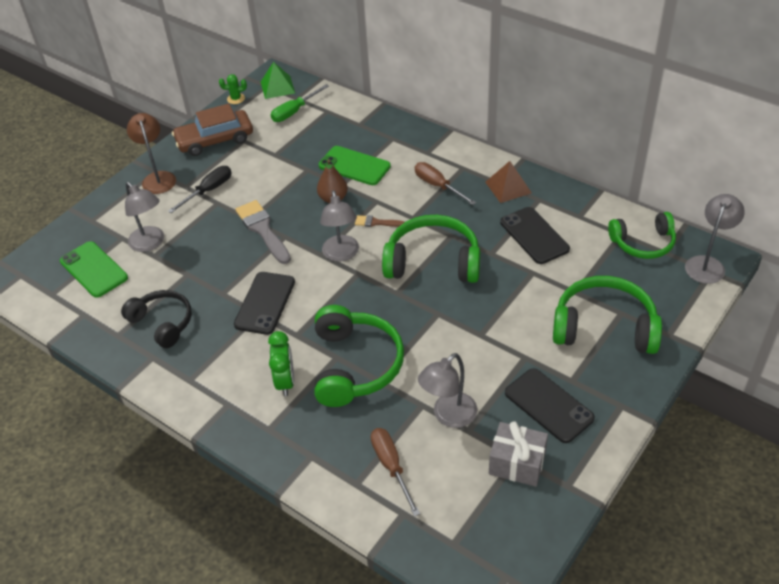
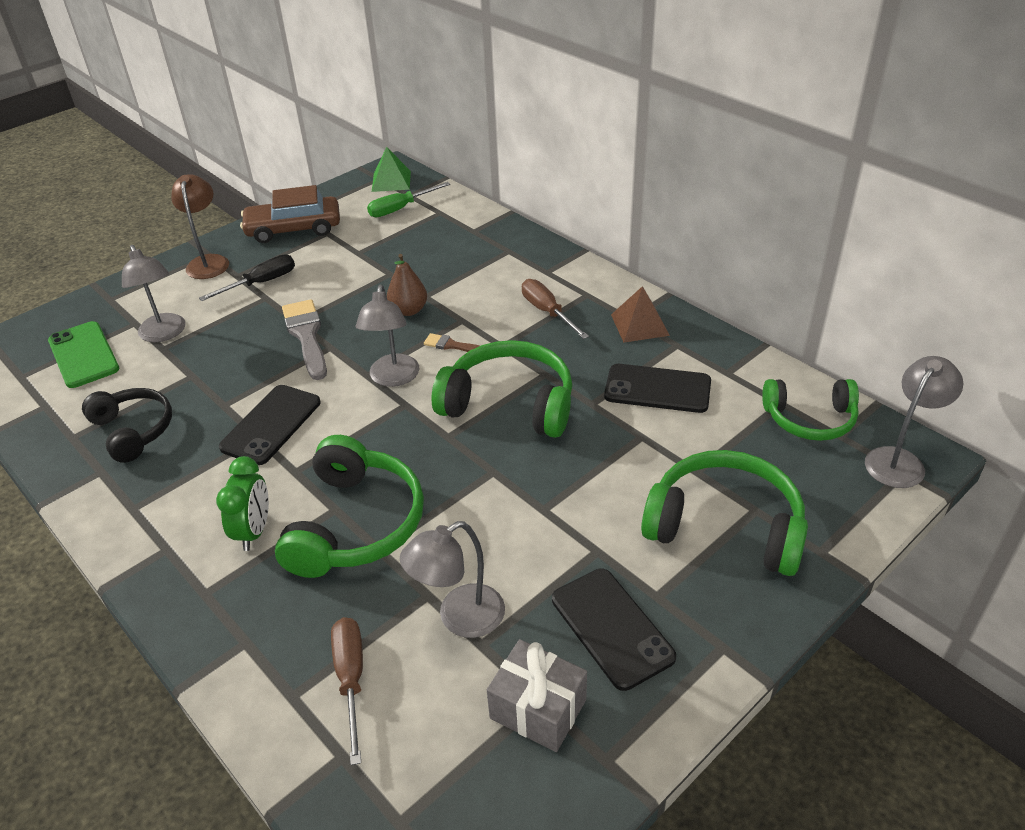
camera: 10 degrees right, 5 degrees down
(236, 99) = (337, 188): green cactus -> none
(354, 166) = (449, 276): green phone -> none
(534, 236) = (657, 389): black phone -> black phone turned 60 degrees counterclockwise

